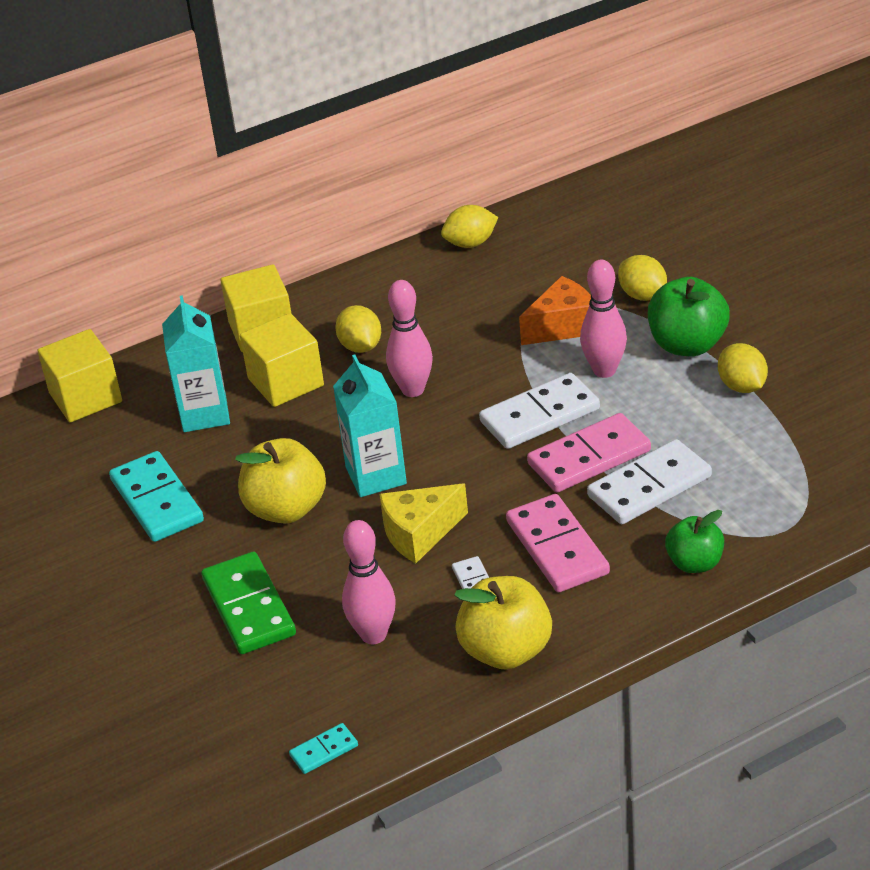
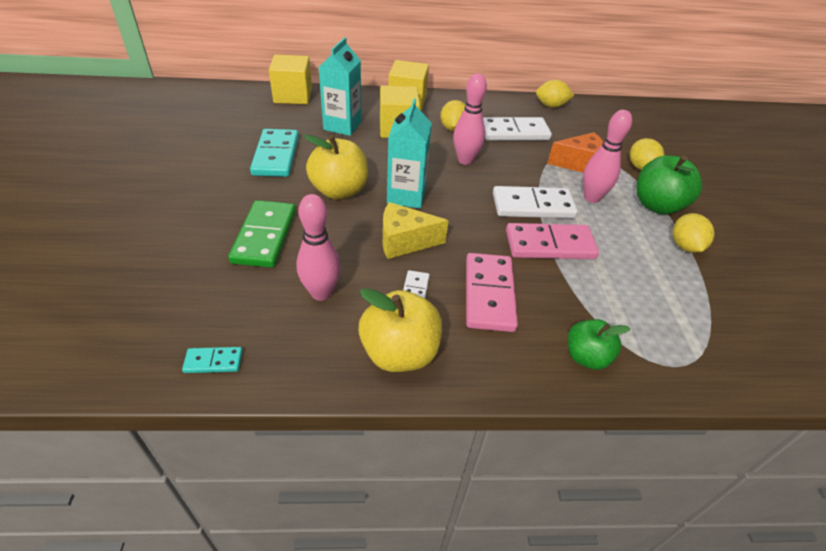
camera: 20 degrees right, 5 degrees up
(649, 487) = (581, 283): white domino -> white domino (514, 132)

